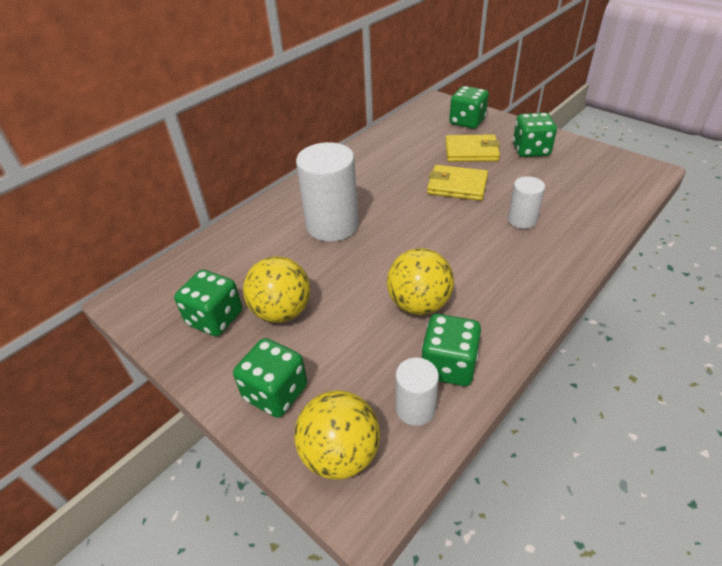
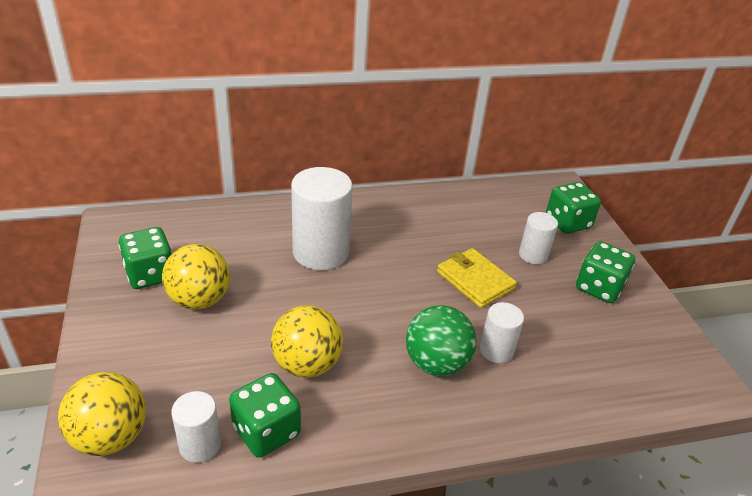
camera: 30 degrees right, 5 degrees down
(276, 392) = (124, 359): green dice -> none
(471, 151) = (533, 255): yellow wallet -> white cylinder
(498, 250) = (436, 363): none -> green ball

